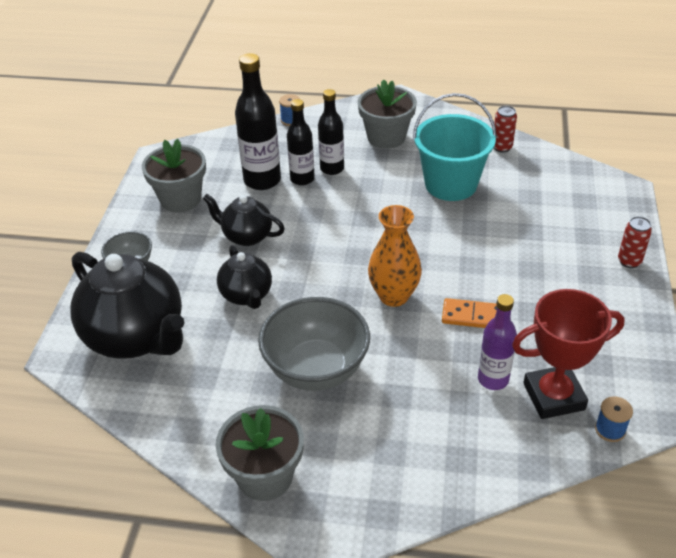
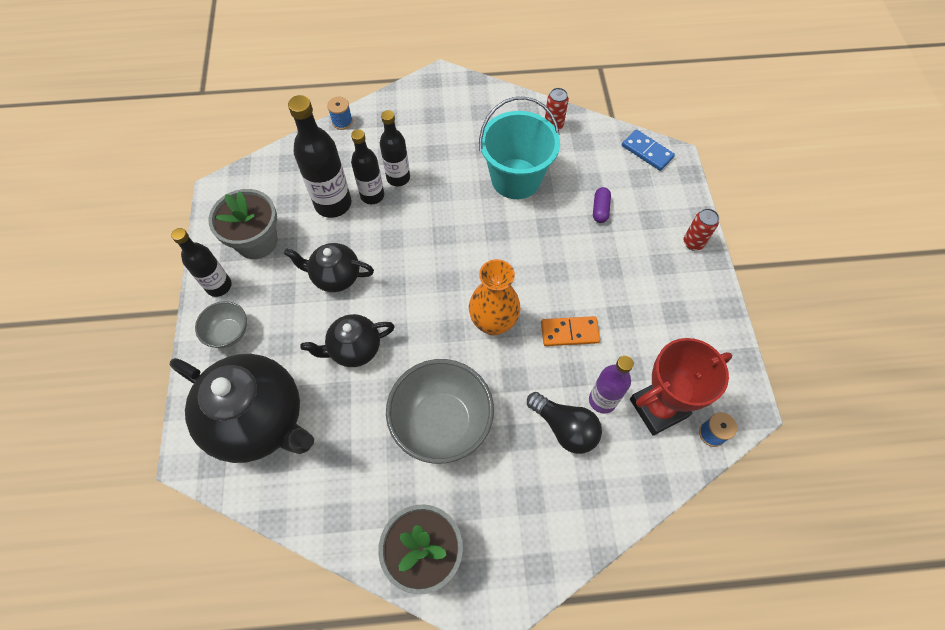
camera: 15 degrees left, 20 degrees up
(134, 227) = (219, 286): none -> black bottle
(247, 295) = (354, 349): black teapot -> black teapot turned 105 degrees clockwise
(386, 137) = (441, 129): grey flower pot -> none
(445, 396) = (565, 428): none -> black light bulb
(533, 220) = (600, 209): none -> purple capsule
(597, 180) = (647, 151): none -> blue domino

